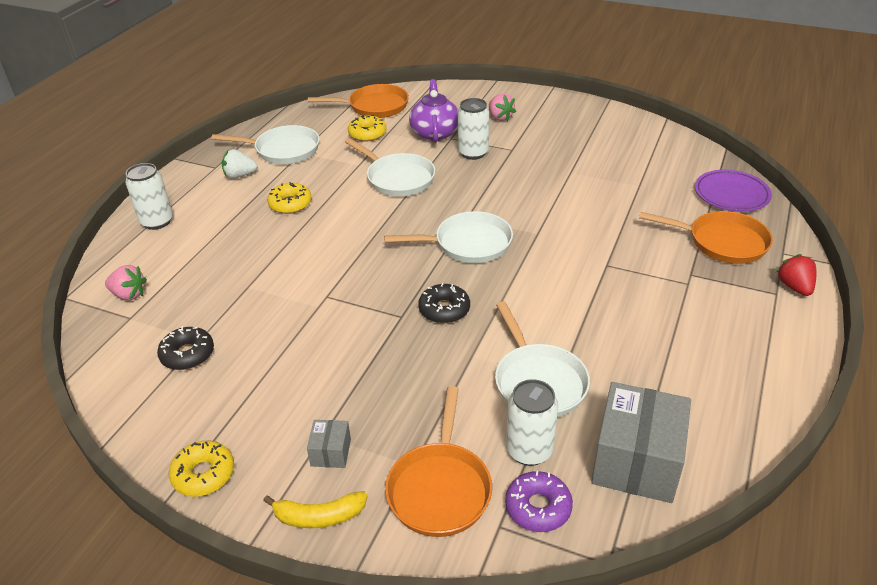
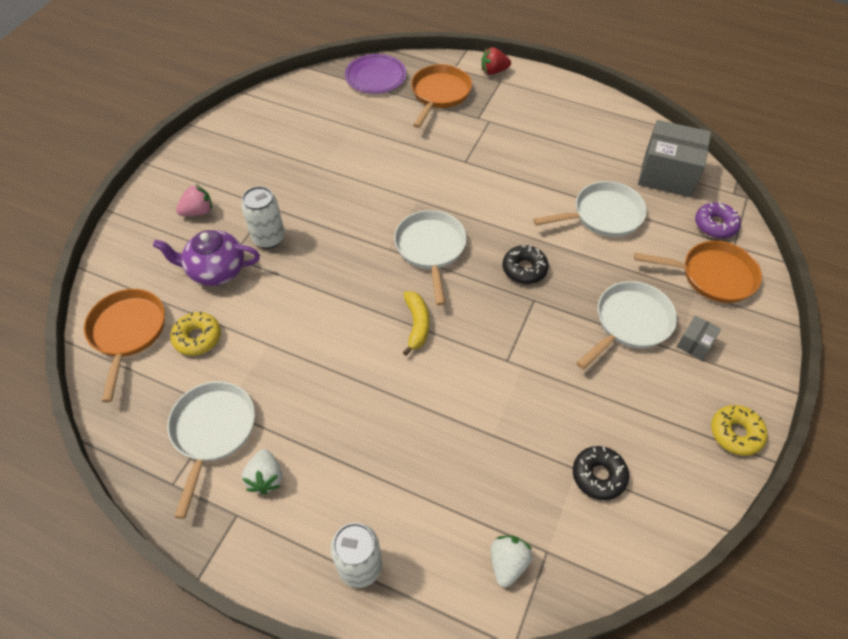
camera: 90 degrees left, 15 degrees up
(129, 294) = (508, 563): pink strawberry -> white strawberry
(290, 204) = (341, 409): yellow donut -> none
(319, 516) = (754, 347): yellow banana -> yellow banana (416, 325)
(331, 452) = (695, 344): grey box -> grey box turned 60 degrees counterclockwise
(397, 178) = (306, 305): white pan -> white pan (630, 323)
(529, 450) = (669, 225): white can -> none

